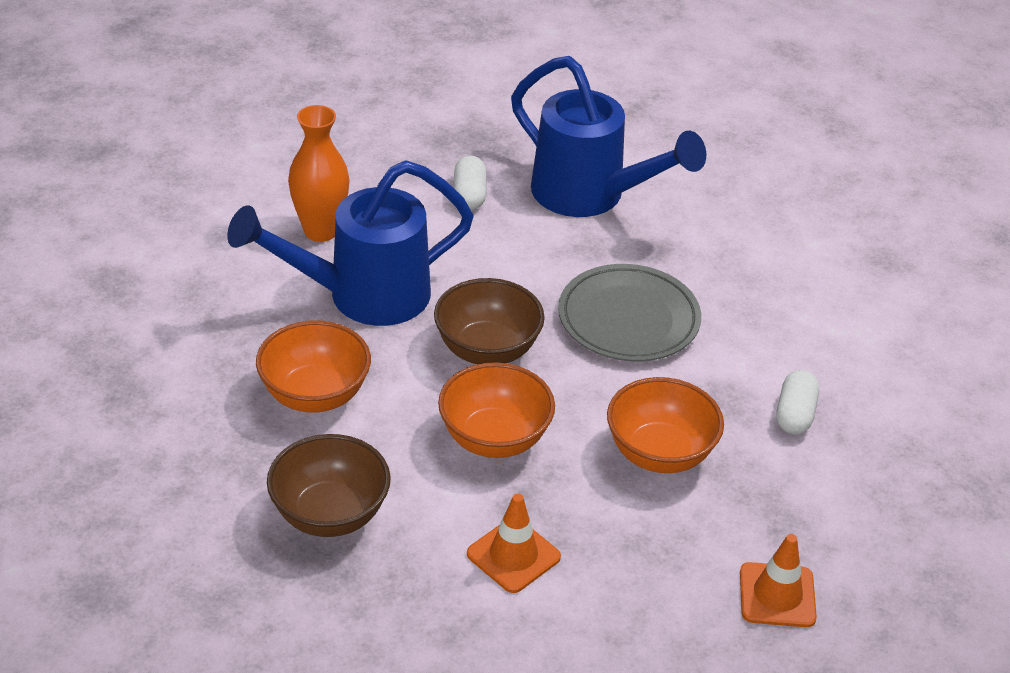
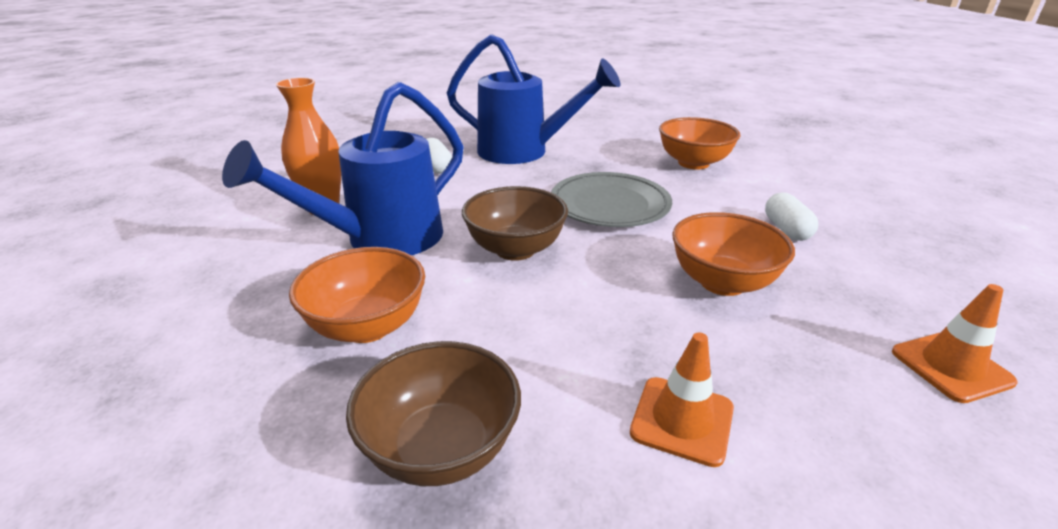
camera: 20 degrees left, 10 degrees down
(494, 439) = (572, 313): orange bowl -> orange bowl (693, 163)

